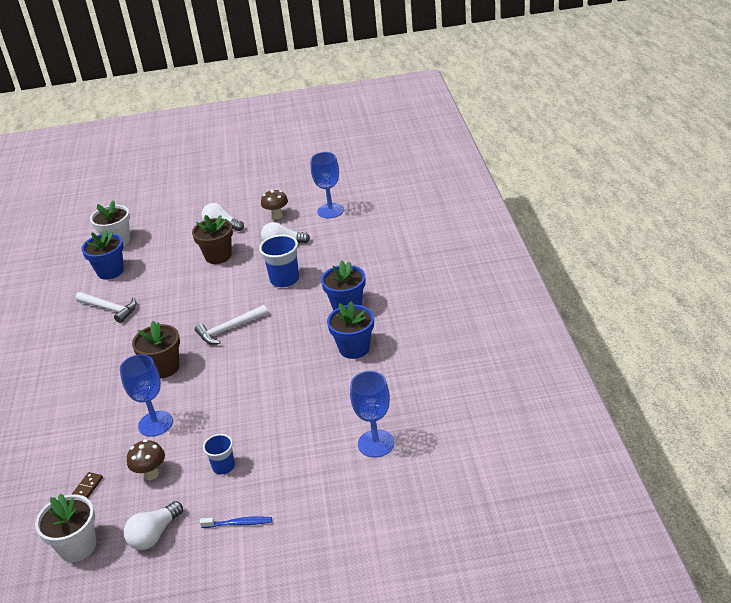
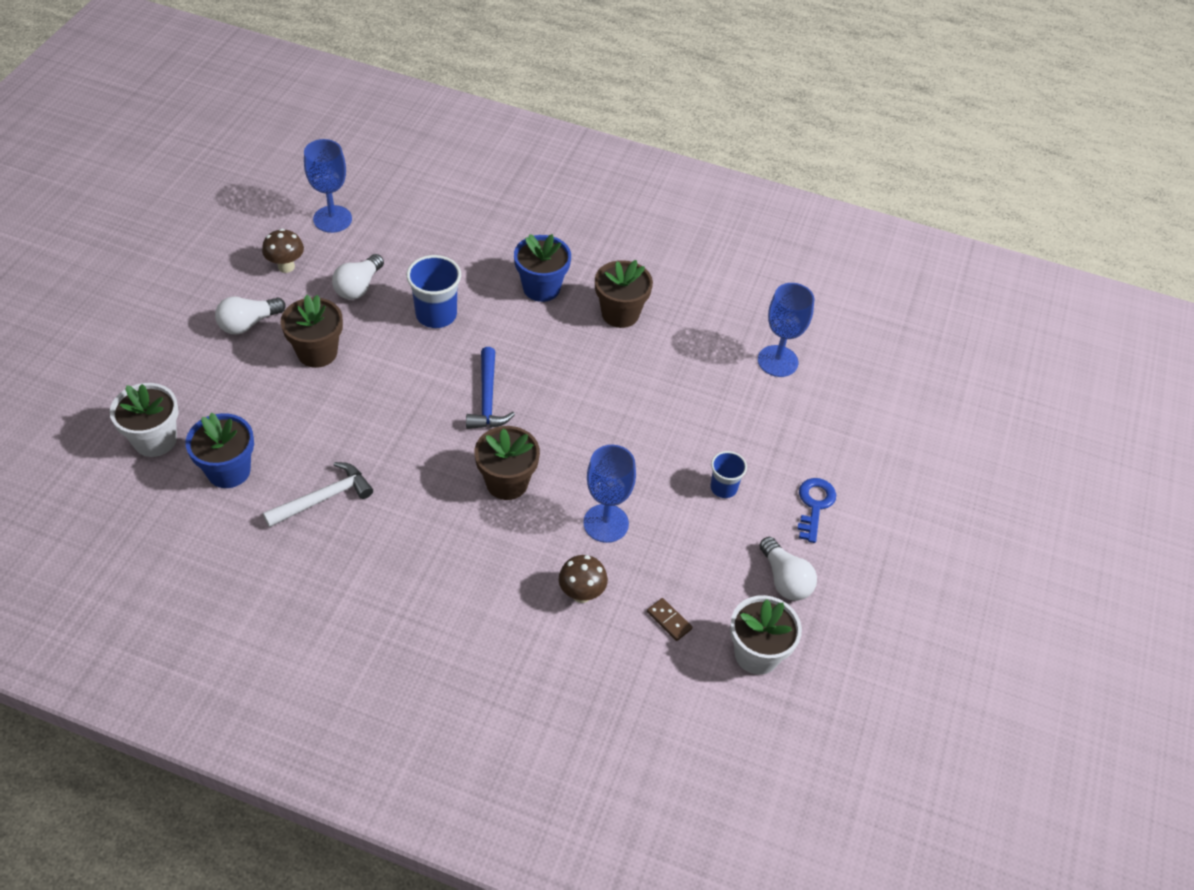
camera: 70 degrees left, 15 degrees up
(151, 474) = (688, 554): brown mushroom -> brown mushroom (581, 594)
(229, 329) = (487, 398): white hammer -> blue hammer
(238, 523) = (814, 505): blue toothbrush -> blue key
(354, 348) = (620, 314): blue flower pot -> brown flower pot

